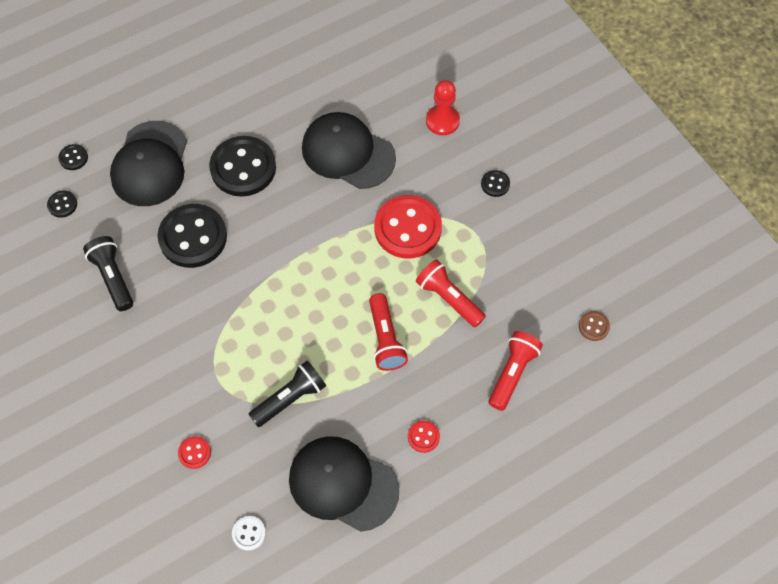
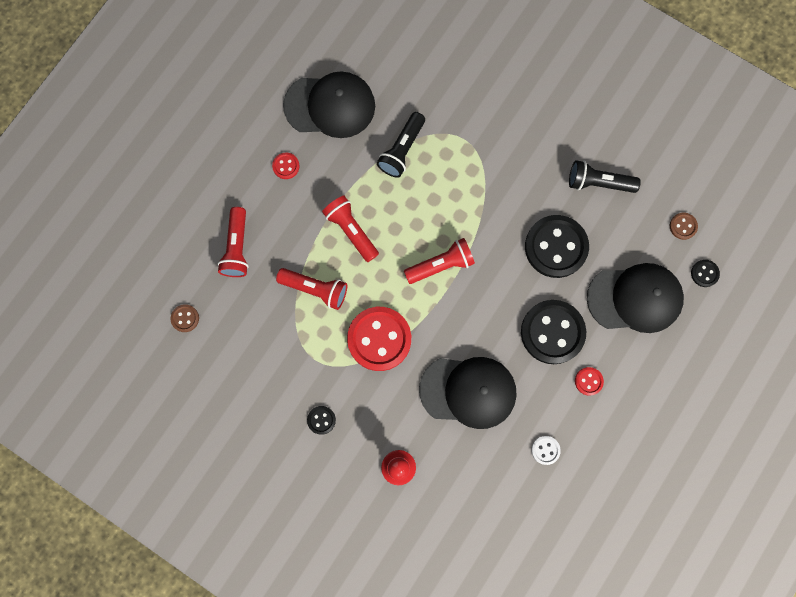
camera: 155 degrees right, 15 degrees up
(62, 204) = (683, 226): black button -> brown button
(113, 277) = (598, 183): black flashlight -> black flashlight turned 150 degrees clockwise
(150, 164) = (635, 298): black cap -> black cap turned 105 degrees clockwise
(194, 453) = (451, 79): red button -> red button (588, 381)
(249, 533) = (380, 43): white button -> white button (545, 450)
(313, 268) = (441, 265): none -> red flashlight

